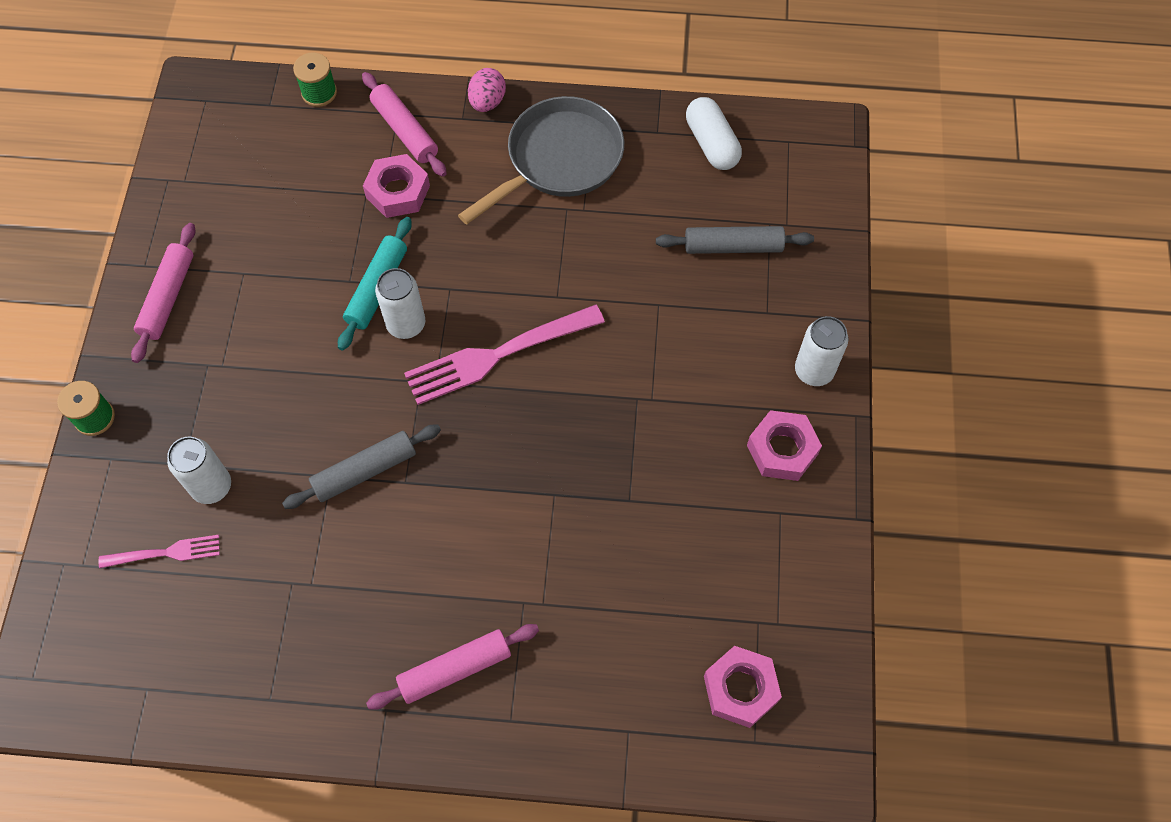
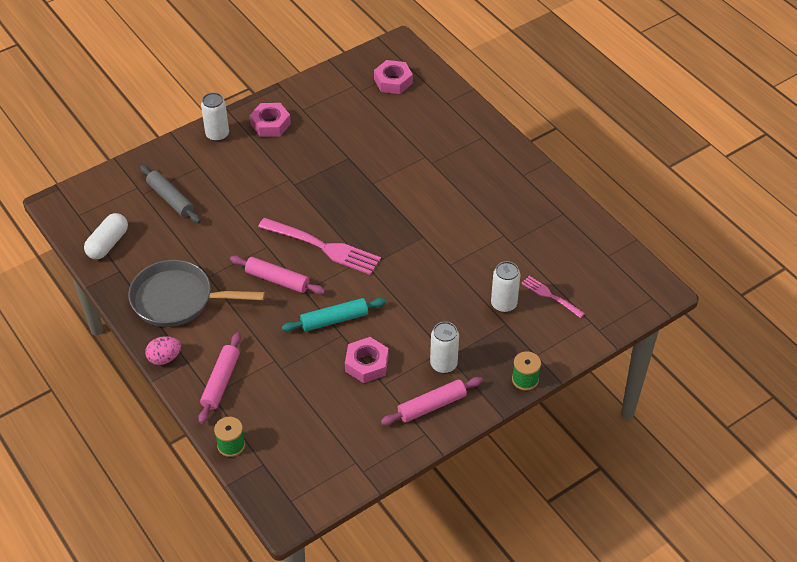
camera: 130 degrees left, 15 degrees down
(364, 471) = (434, 254): grey rolling pin -> none
(398, 191) = (266, 355): pink nut -> pink nut (367, 364)
(406, 324) = (343, 293): white can -> white can (443, 364)
(455, 669) = (483, 165): pink rolling pin -> pink rolling pin (277, 280)

